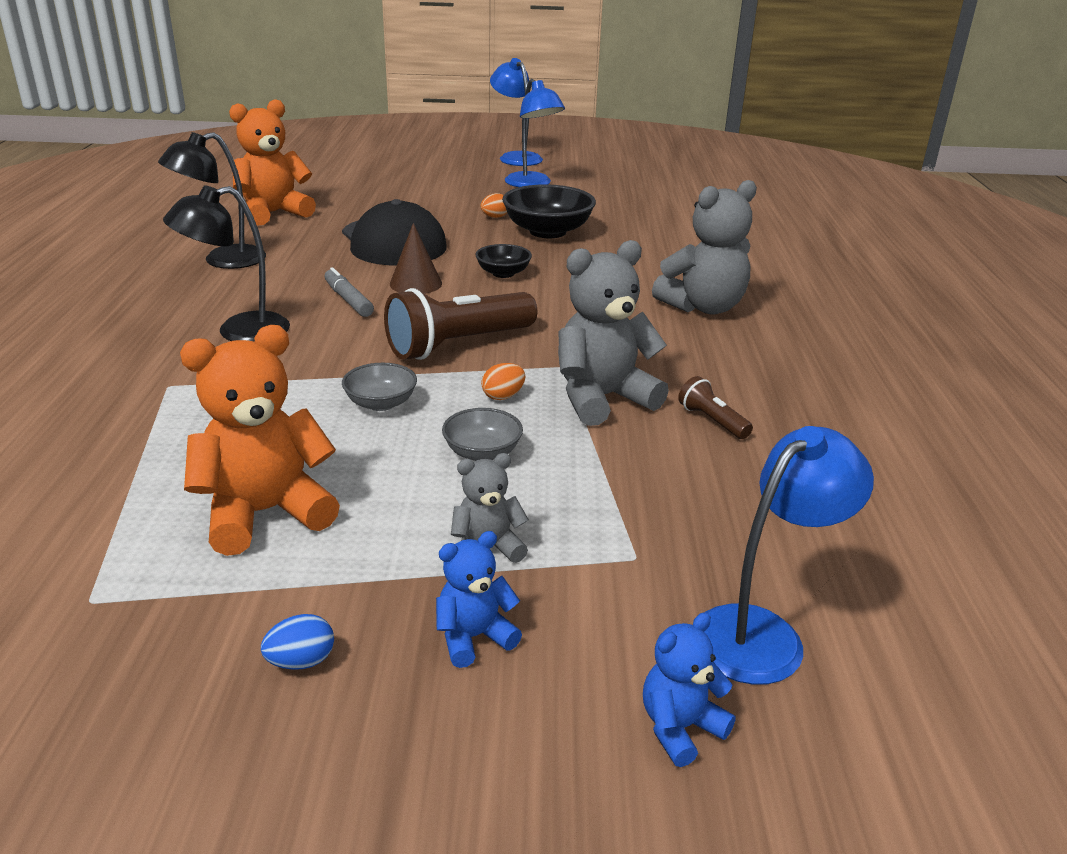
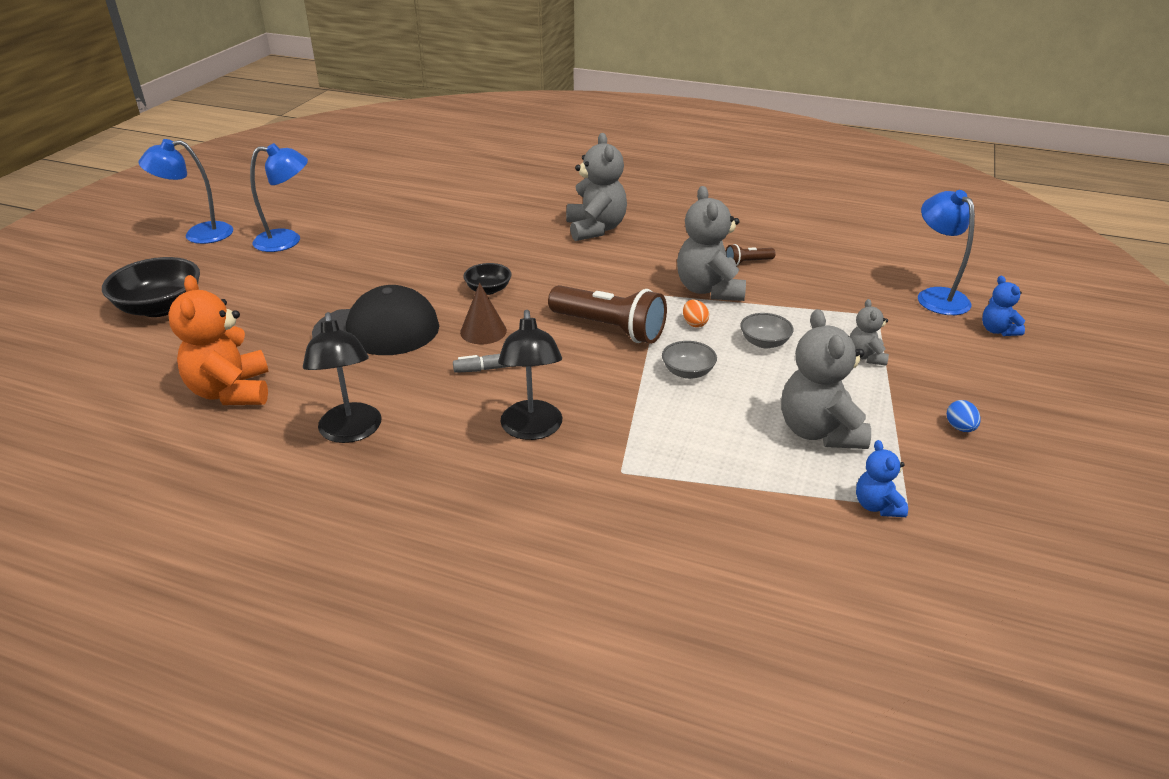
camera: 70 degrees left, 5 degrees up
(265, 513) = (819, 431): orange teddy bear -> grey teddy bear
(458, 345) = (609, 328): brown flashlight -> brown flashlight turned 45 degrees counterclockwise
(474, 637) = (940, 372): blue teddy bear -> blue teddy bear (877, 506)
(495, 217) = (357, 272): orange egg -> none
(547, 231) = (413, 255): black bowl -> black bowl (160, 307)

